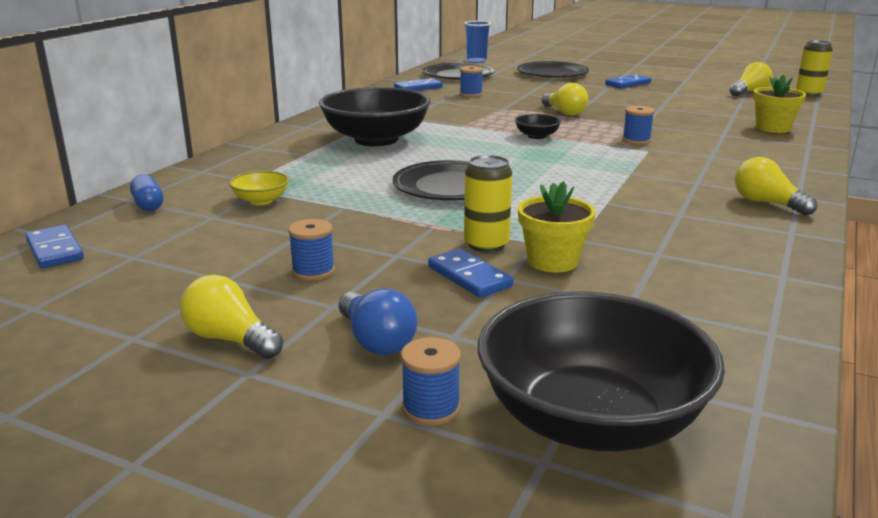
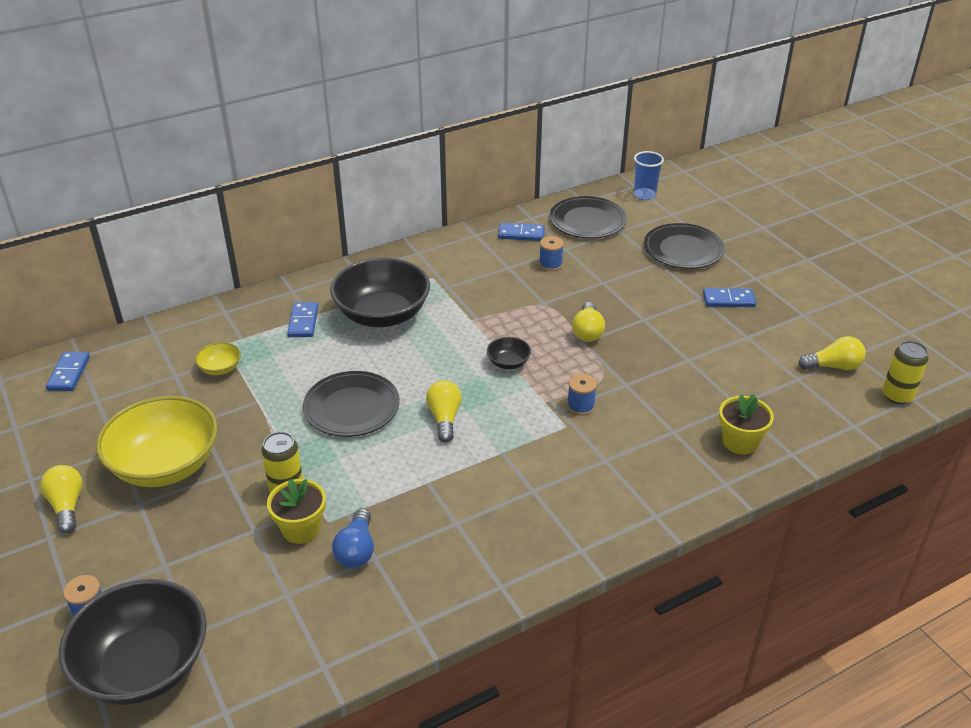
camera: 35 degrees right, 15 degrees up
(148, 205) = (156, 343): blue capsule -> none
(313, 271) = (165, 465): blue spool -> yellow bowl
(376, 340) = (126, 546): blue light bulb -> blue light bulb (356, 550)
(469, 277) = (236, 517): blue domino -> blue domino (303, 322)
(767, 203) = (542, 544): yellow light bulb -> yellow light bulb (444, 418)

